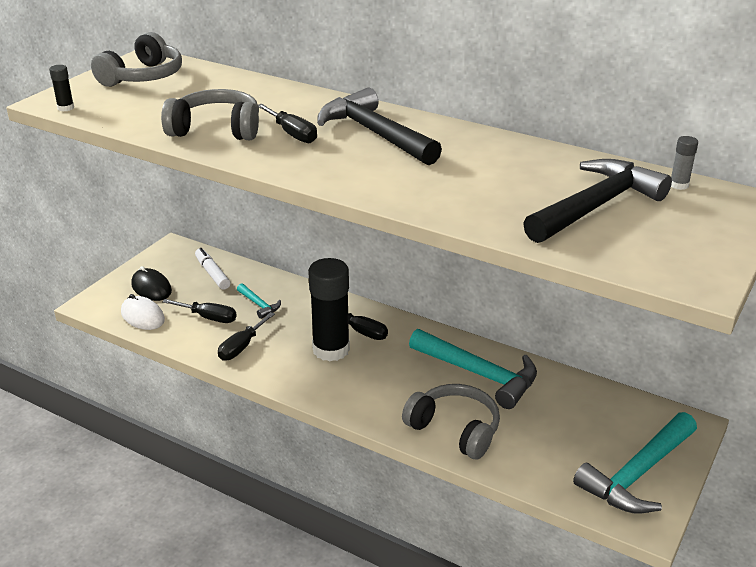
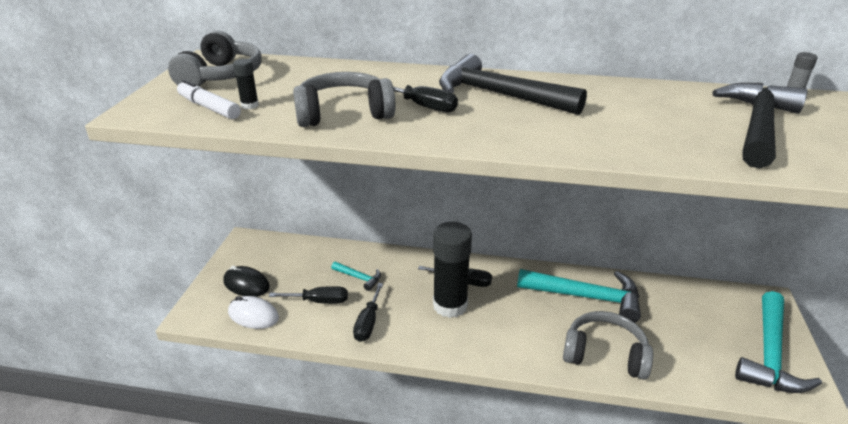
camera: 20 degrees left, 0 degrees up
(65, 108) = (159, 116): black glue stick -> black glue stick (250, 105)
(212, 273) = (297, 257): white marker -> white marker (209, 108)

